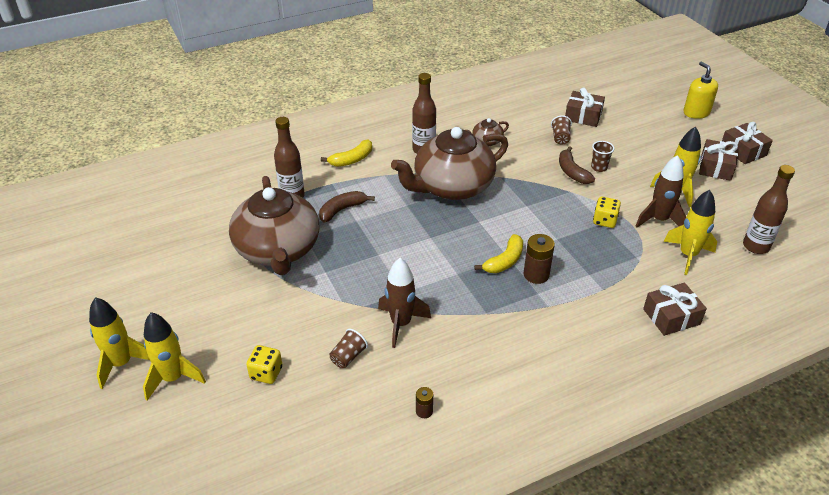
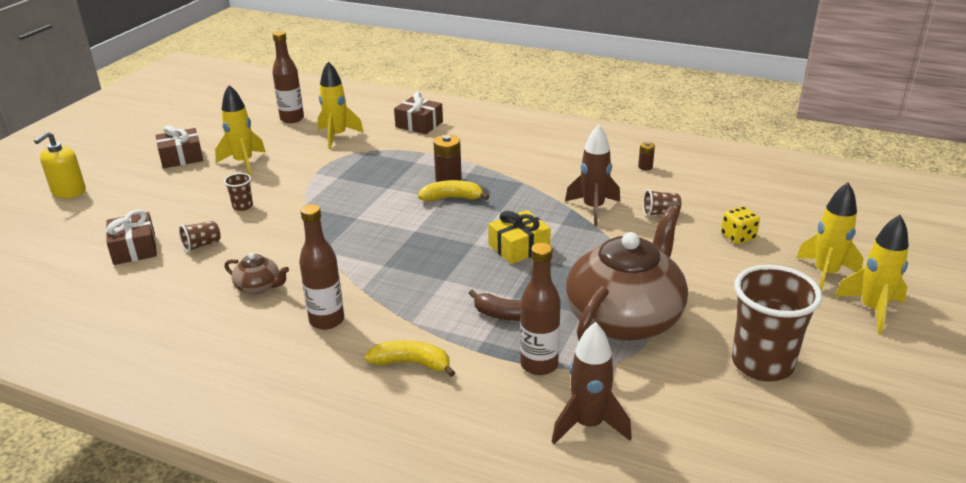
camera: 130 degrees left, 10 degrees down
(173, 272) = (762, 364): none -> brown cup
(401, 254) = (519, 247): none -> yellow gift
(452, 186) = (377, 269): brown teapot -> none
(572, 172) = (267, 216): brown banana -> none
(604, 221) = (333, 177): yellow dice -> none
(659, 220) = (301, 158): brown rocket -> brown rocket (588, 425)
(743, 151) = (136, 154): brown gift -> none

